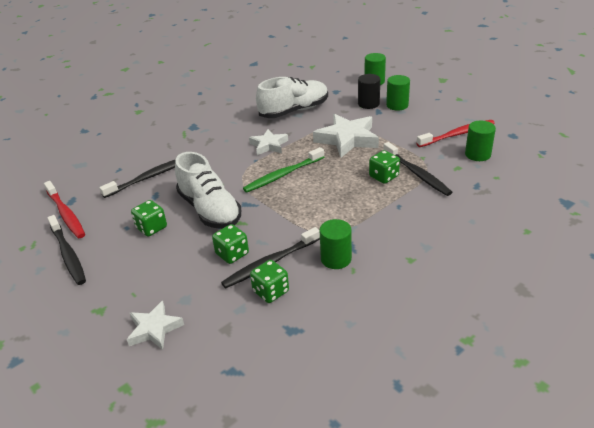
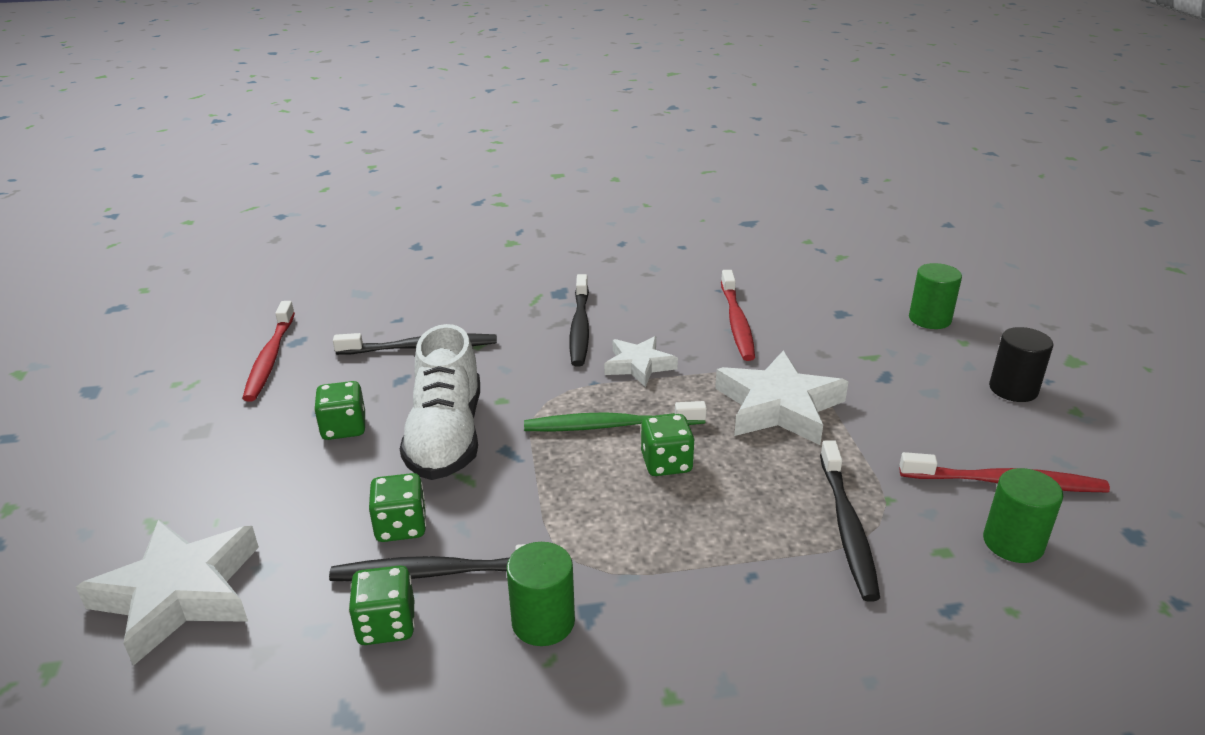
camera: 30 degrees right, 5 degrees down
(68, 254) = (210, 419): black toothbrush -> black toothbrush (580, 327)
(154, 329) = (179, 594): white star -> white star, size x1.67
(294, 111) = (736, 322): white shoe -> red toothbrush
(368, 104) = (879, 356): black cylinder -> black cylinder (1013, 389)
(383, 176) = (777, 504): green dice -> green dice (666, 463)
(397, 105) = (932, 378): green cylinder -> none

